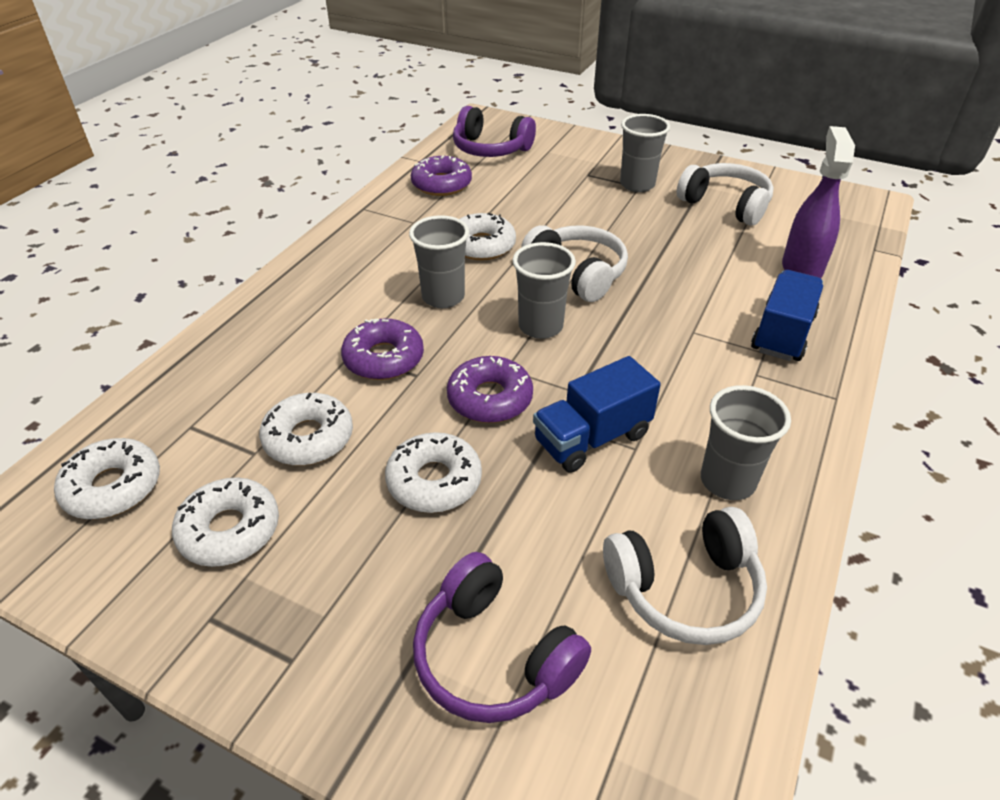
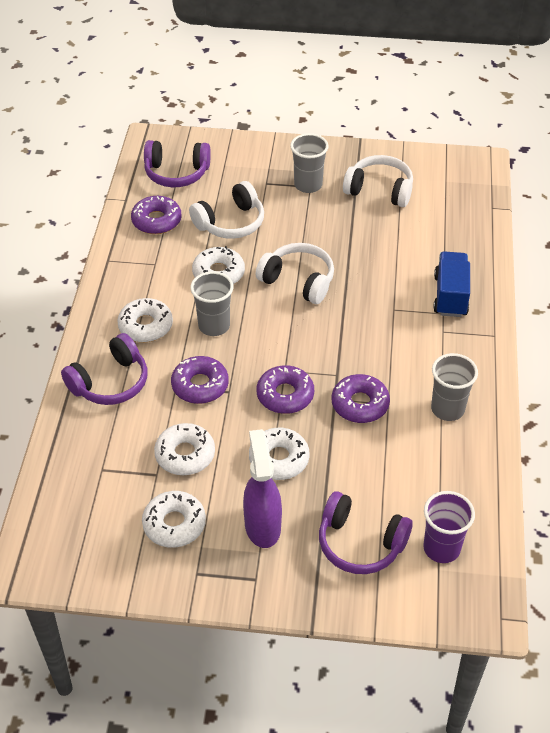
camera: 20 degrees left, 5 degrees up
(113, 487) = (82, 521): white donut -> white donut (145, 326)
(276, 328) = (110, 382): none -> purple headphones
(540, 326) = (293, 332): grey cup -> none
(592, 438) = (360, 404): blue truck -> purple donut
(634, 715) = (441, 548): none -> purple cup
(684, 588) = (444, 478): white headphones -> white headphones (230, 222)
(801, 268) = (448, 237): purple spray bottle -> purple spray bottle (262, 525)

